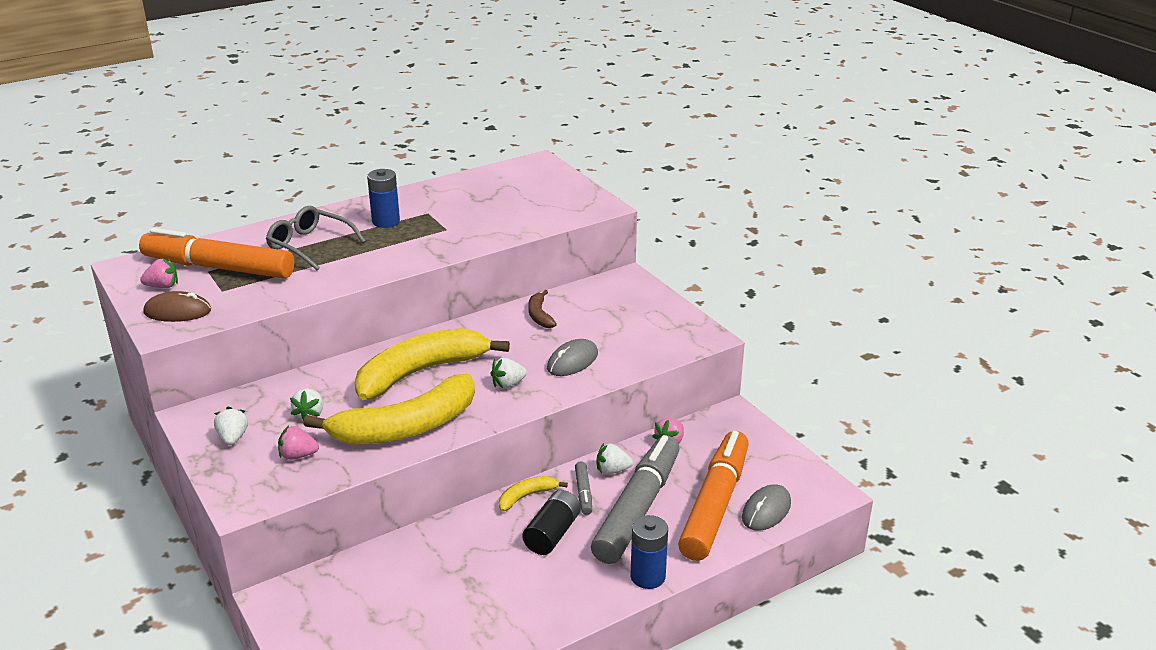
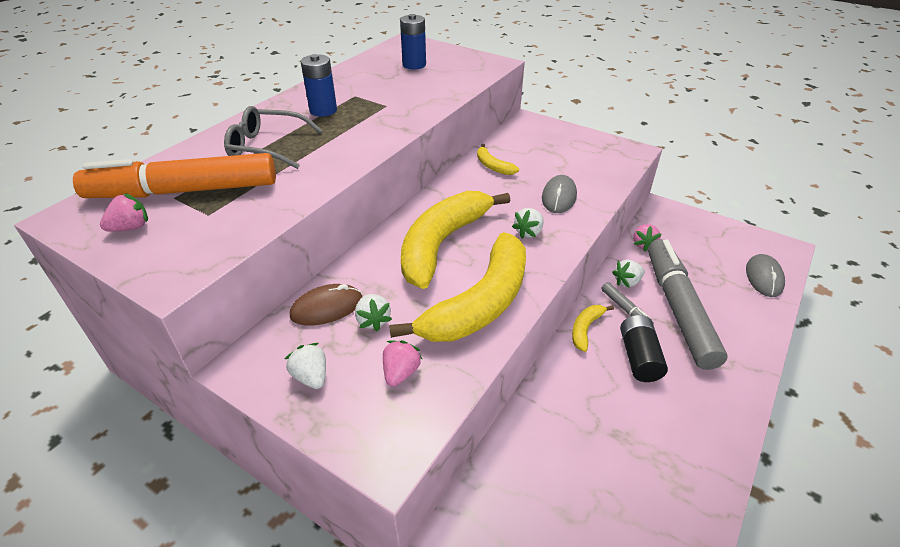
camera: 25 degrees left, 10 degrees up
(177, 311) = (172, 252): brown mouse -> brown mouse (327, 307)
(298, 455) = (401, 372): pink strawberry -> pink strawberry turned 135 degrees clockwise
(539, 315) = (493, 166): brown banana -> yellow banana
(647, 576) = (747, 368): blue battery -> blue battery (414, 65)
(715, 504) = (726, 285): orange marker -> none

